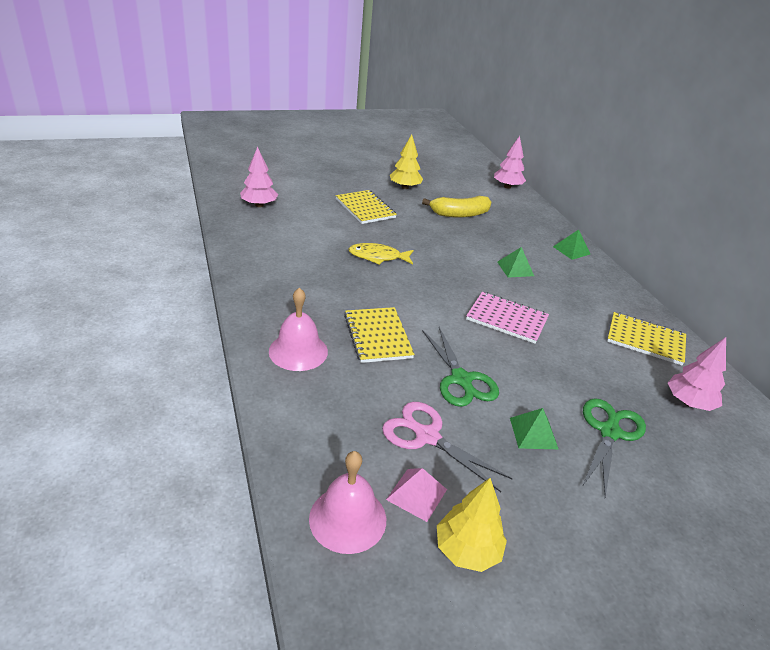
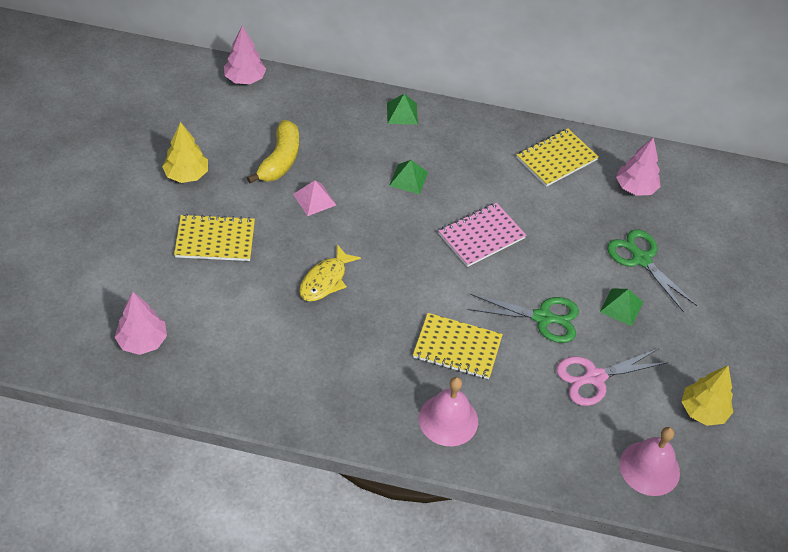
camera: 60 degrees left, 15 degrees up
(417, 494) = (646, 414): pink pyramid -> pink pyramid (314, 199)

